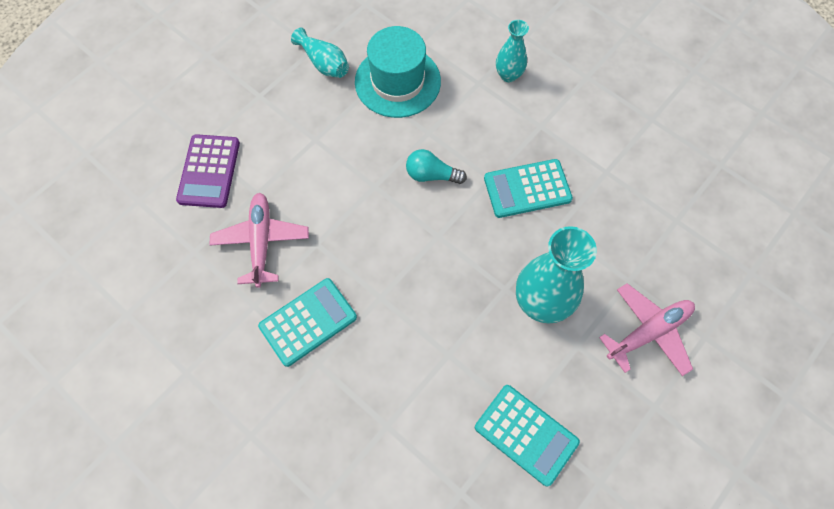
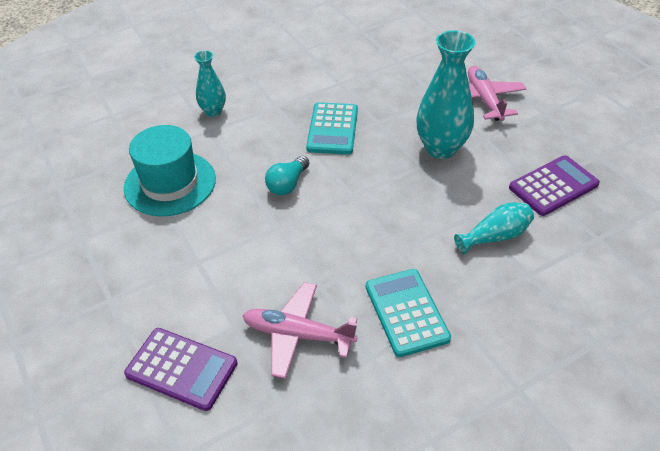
camera: 70 degrees left, 20 degrees down
(324, 63) = (107, 234): turquoise vase -> turquoise vase (495, 236)
(526, 434) = (553, 186): turquoise calculator -> purple calculator

